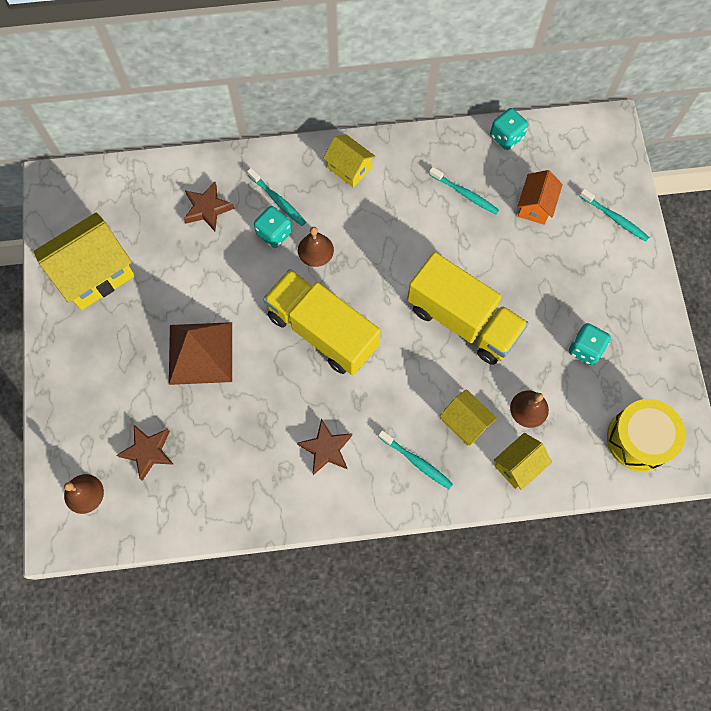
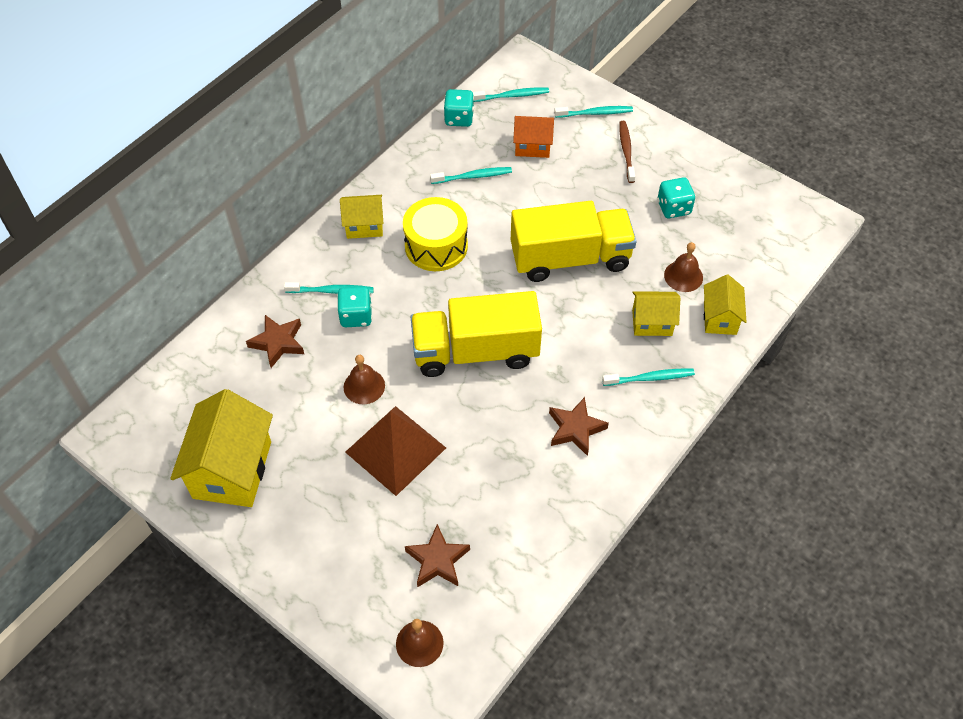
camera: 45 degrees left, 15 degrees down
(315, 250) = (403, 301): brown bell -> brown bell (364, 386)
(535, 206) = (532, 146): orange house -> orange house turned 60 degrees counterclockwise
(566, 150) = (512, 96): none -> turquoise toothbrush
(602, 271) = (626, 151): none -> brown toothbrush
(638, 439) = (774, 234): yellow drum -> yellow drum (436, 246)

